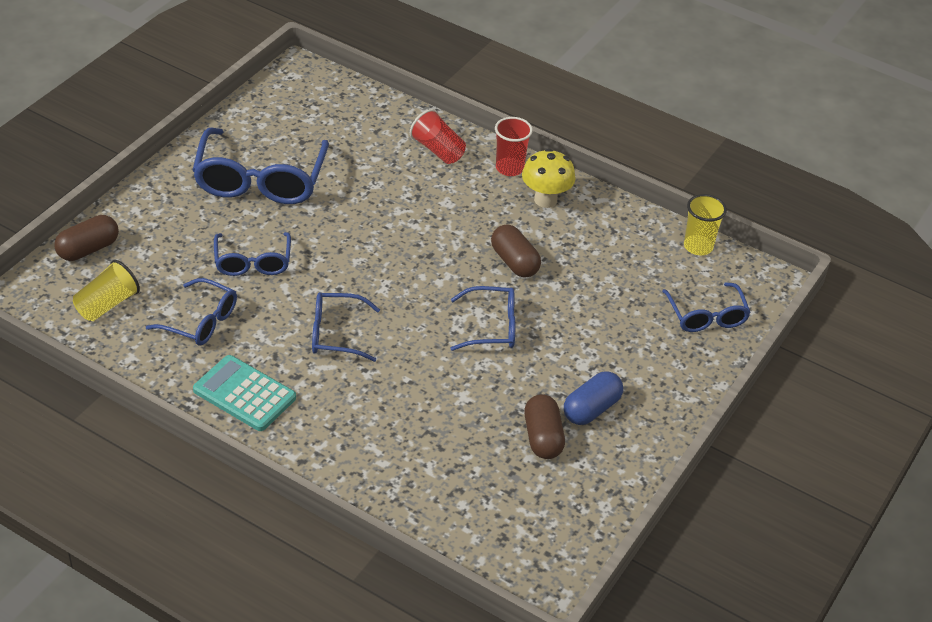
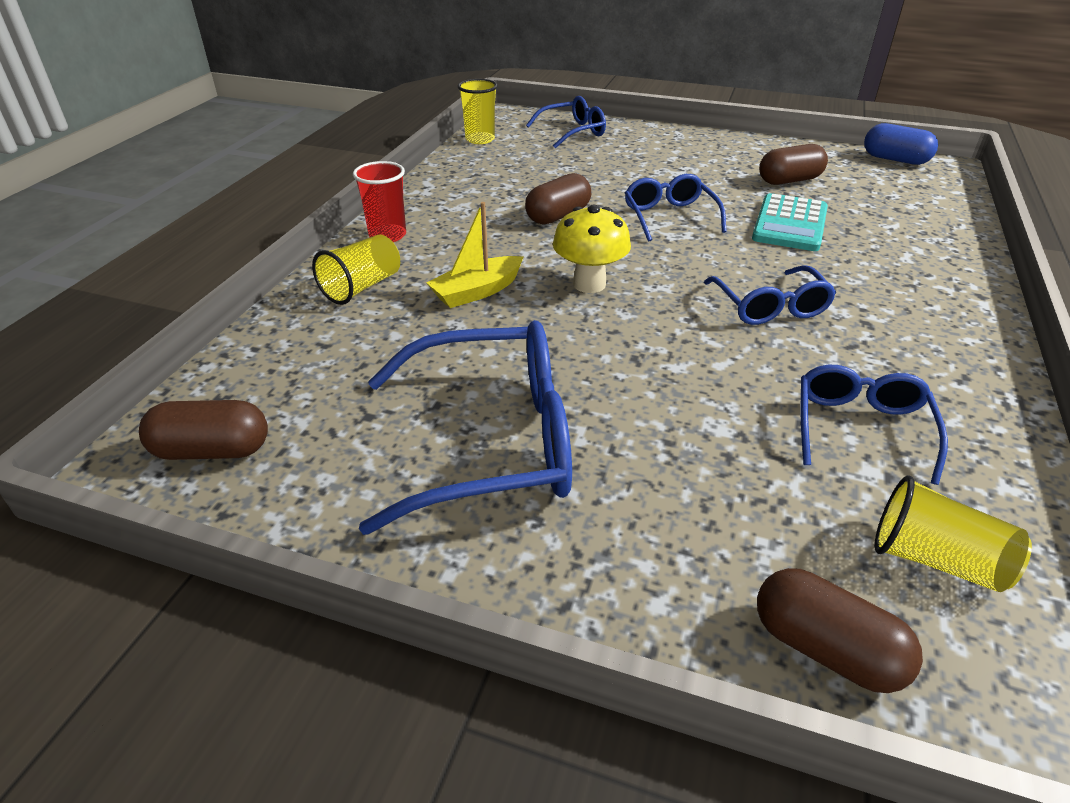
camera: 100 degrees left, 5 degrees down
(244, 394) = (941, 356): turquoise calculator -> turquoise calculator (790, 224)
(252, 262) = (694, 405): blue glasses -> none
(299, 92) = (212, 450): none -> brown capsule
(412, 199) = (477, 291): none -> yellow boat
(438, 150) = (362, 287): red cup -> yellow cup
(545, 200) = (440, 210): yellow mushroom -> yellow mushroom (589, 284)
(591, 409) = (732, 165): blue capsule -> blue capsule (895, 159)

